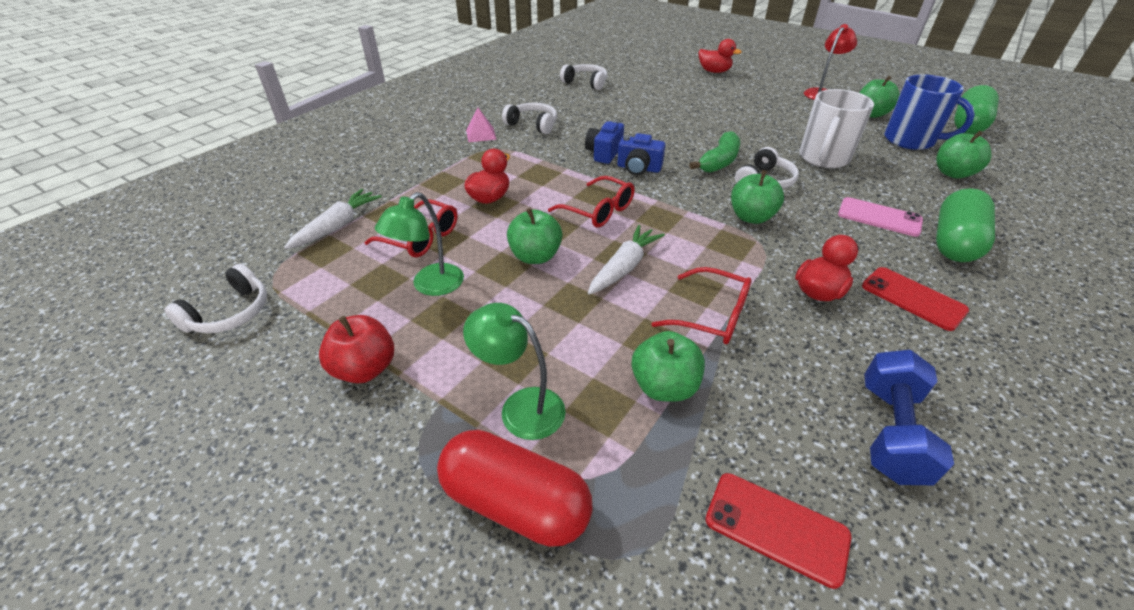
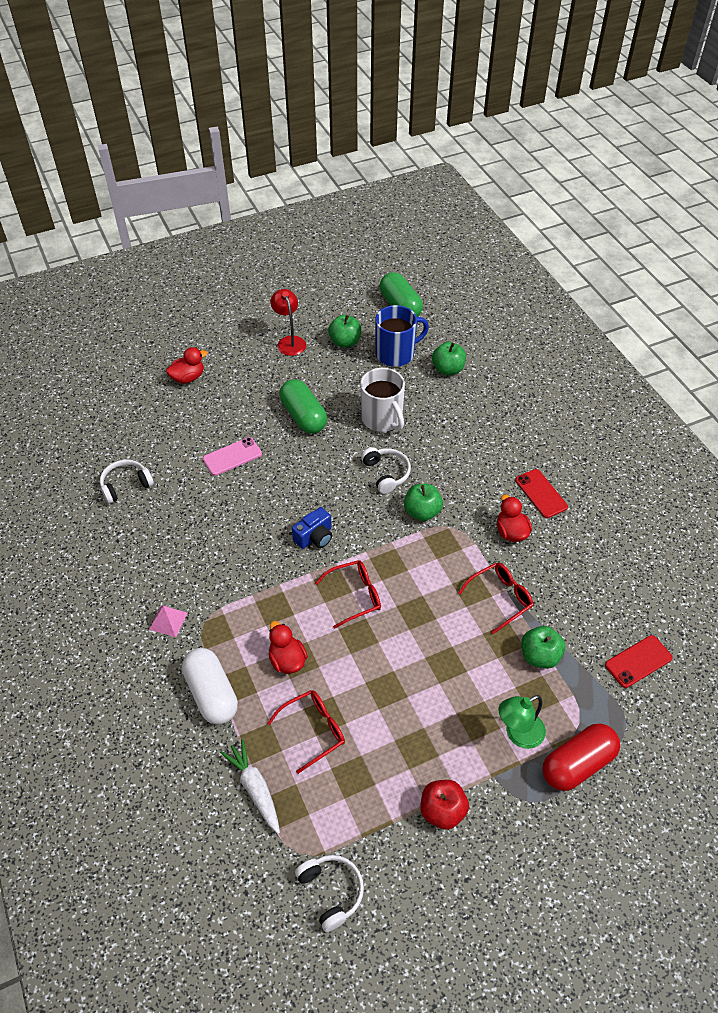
camera: 60 degrees left, 10 degrees up
(425, 174) = (211, 693): none -> white capsule
(430, 286) = (379, 744): green lamp -> none
(533, 125) = (181, 571): white headphones -> none
(535, 256) = (385, 663): green apple -> none
(604, 153) = (274, 546): blue camera -> none
(624, 267) = (429, 617): white carrot -> none
(719, 162) = (342, 481): green banana -> none
(879, 217) = (466, 446): pink phone -> pink phone (232, 456)
(890, 432) = (615, 579): blue dumbbell -> none
(913, 298) = (541, 493): red phone -> red phone turned 75 degrees clockwise
(954, 242) = (510, 433): green capsule -> green capsule (303, 416)

